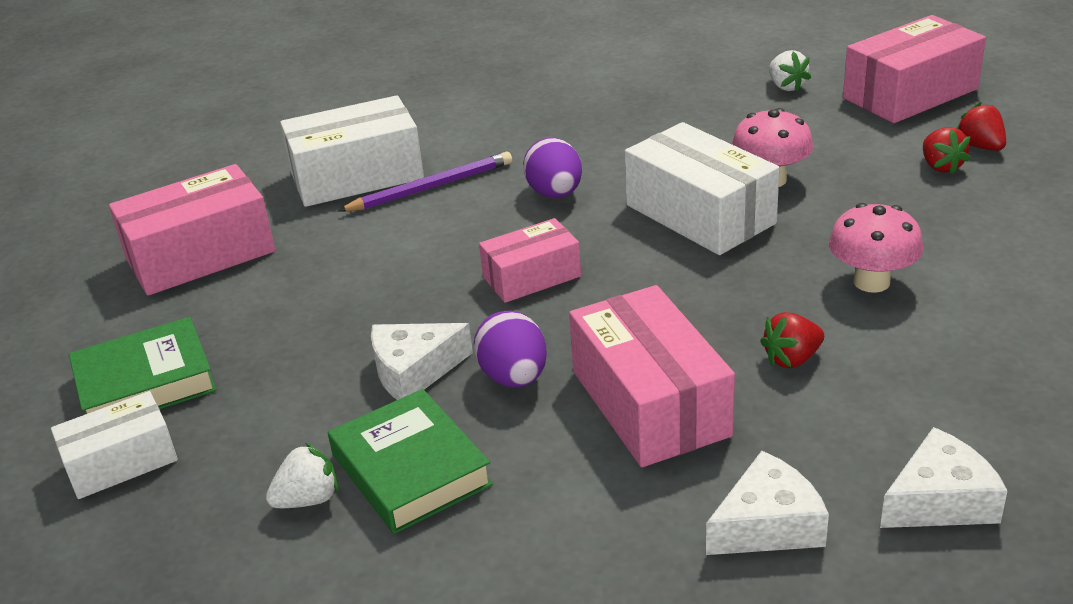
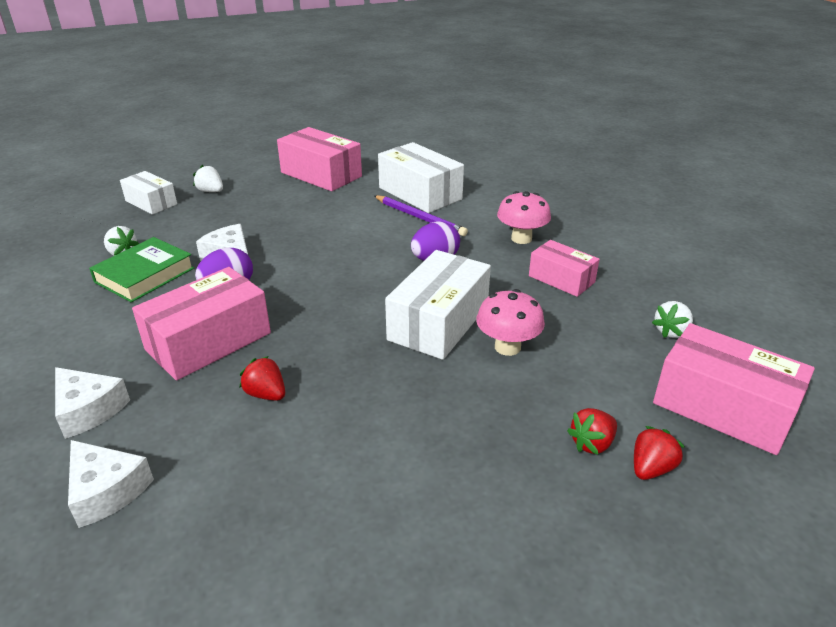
camera: 65 degrees right, 0 degrees up
(145, 382) = (211, 191): green book -> white strawberry
(531, 277) = (334, 272): pink box -> pink box (561, 279)
(871, 282) = (378, 422): pink mushroom -> pink mushroom (521, 238)

